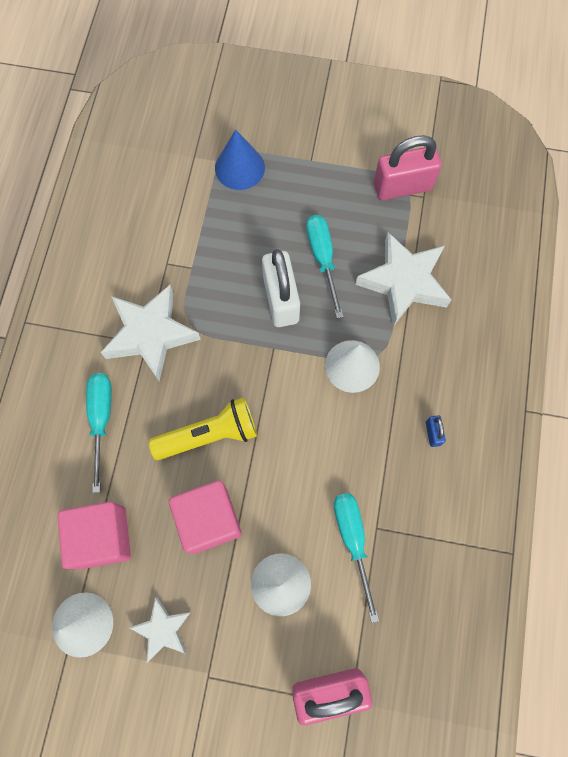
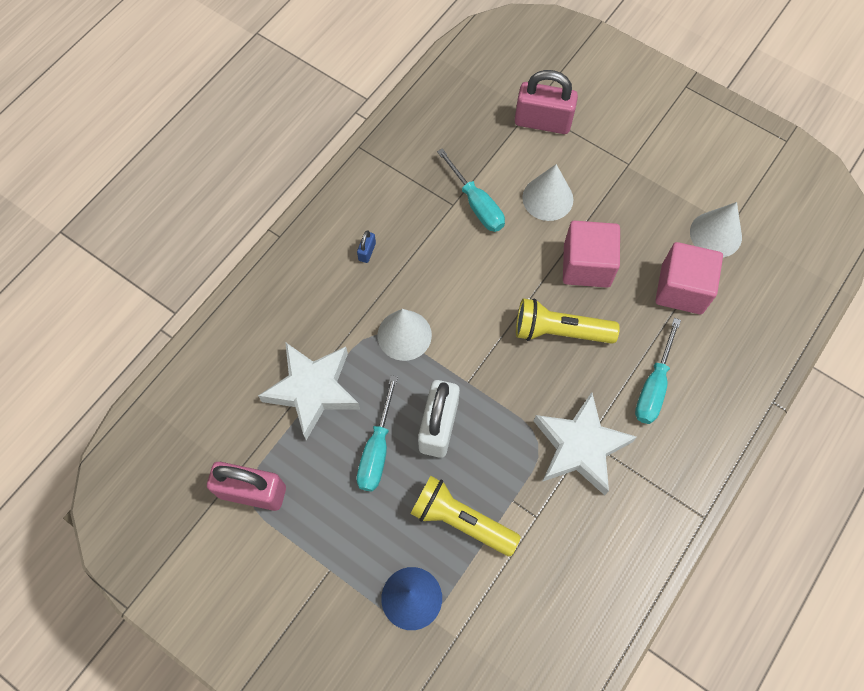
camera: 155 degrees left, 5 degrees down
(163, 629) = (652, 206): white star -> none
(227, 235) = (461, 520): none -> yellow flashlight
(352, 540) = (476, 204): turquoise screwdriver -> turquoise screwdriver turned 45 degrees counterclockwise

